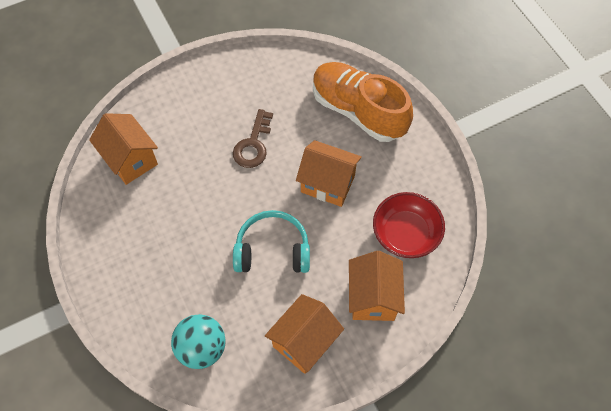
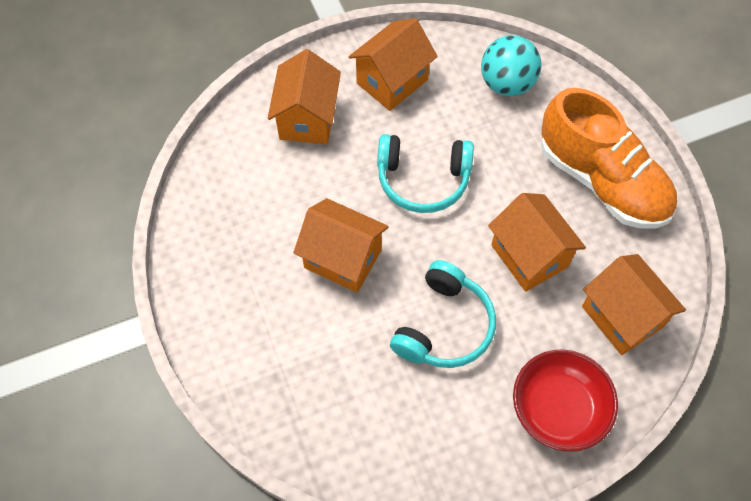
camera: 175 degrees left, 0 degrees up
(192, 196) = (529, 256): none -> orange house
(253, 144) = (444, 326): brown key -> turquoise headphones
(358, 111) = (281, 369): orange shoe -> orange shoe (602, 181)
(405, 234) = (252, 186): red bowl -> red bowl (558, 408)

